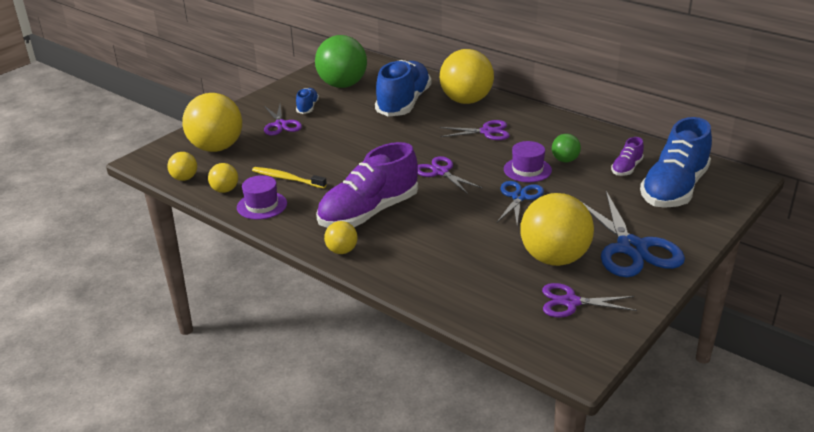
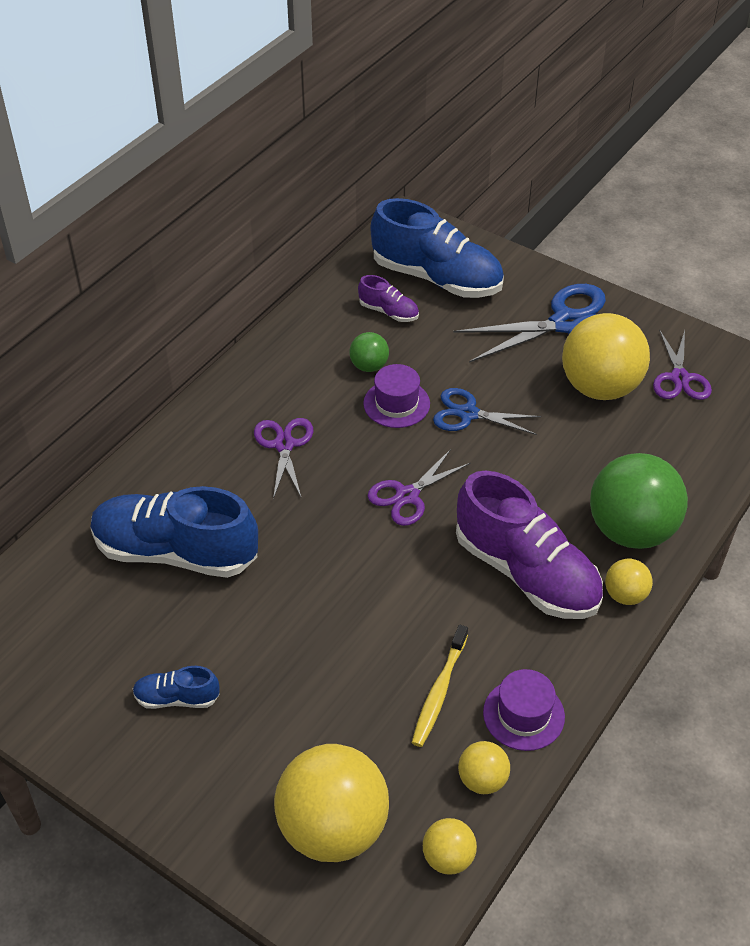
camera: 95 degrees left, 15 degrees up
(281, 125) = (245, 733): purple scissors -> none
(342, 85) = (84, 652): green ball -> green ball (631, 530)
(466, 100) = (174, 469): yellow ball -> none

